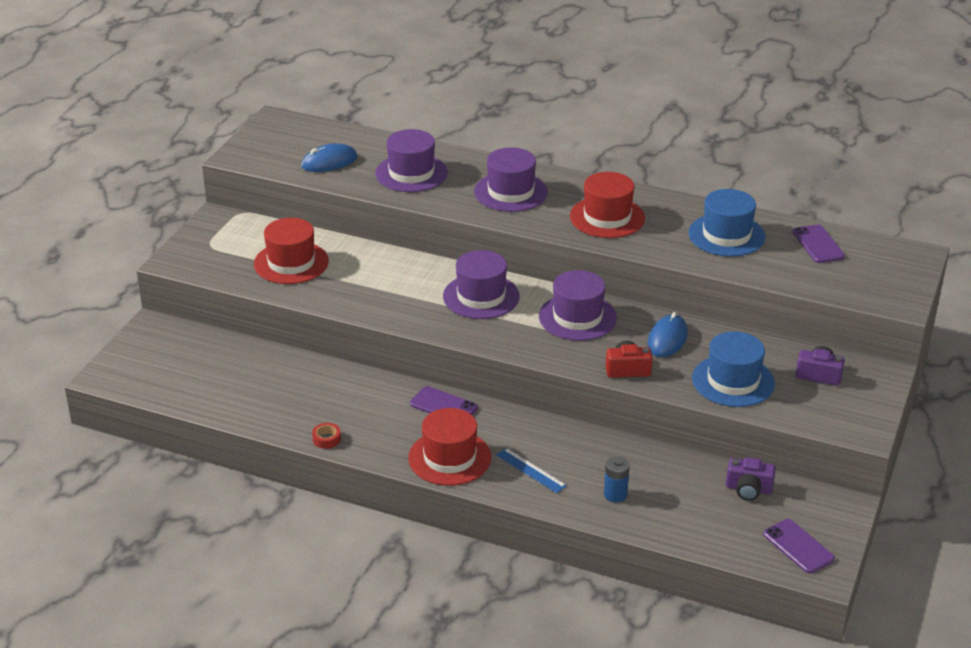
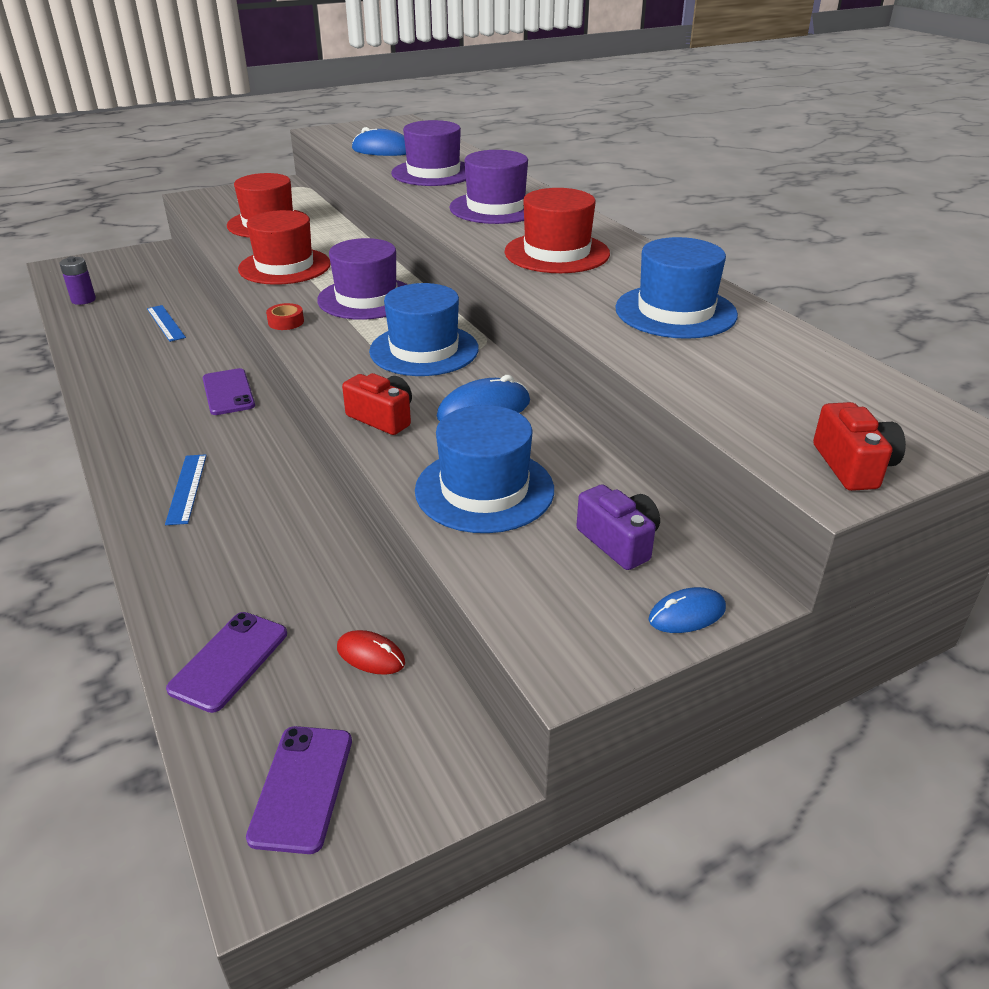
camera: 40 degrees right, 0 degrees up
(195, 393) = (83, 300): none -> purple battery
(300, 380) = (166, 323): none -> blue ruler
(326, 439) = (92, 372): red tape -> red tape (286, 322)
(449, 458) = (145, 437): red hat -> red hat (284, 266)
(577, 317) = (424, 350): purple hat -> blue hat
(615, 494) = (215, 563): blue battery -> none
(748, 489) = (371, 655): purple camera -> red mouse
(818, 244) = (797, 363): purple phone -> purple phone (229, 661)
(880, 391) = (687, 614): none -> blue mouse
(899, 291) = (853, 466): none -> red camera

